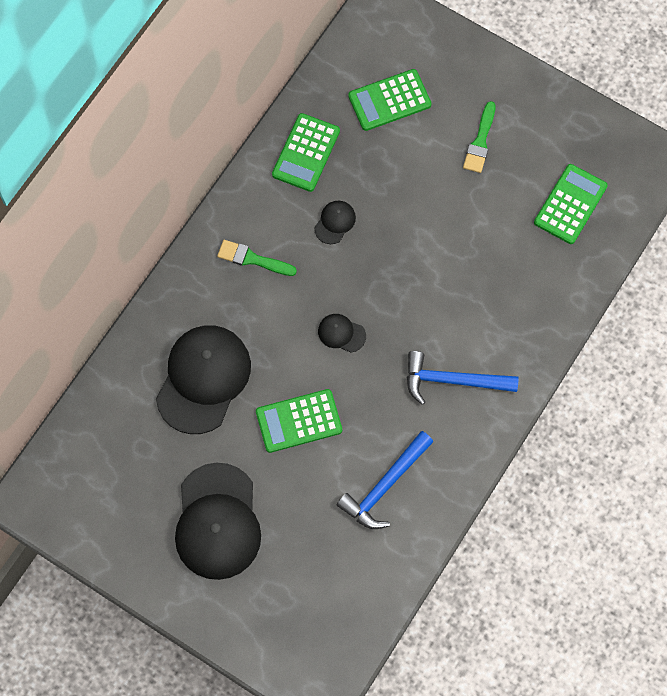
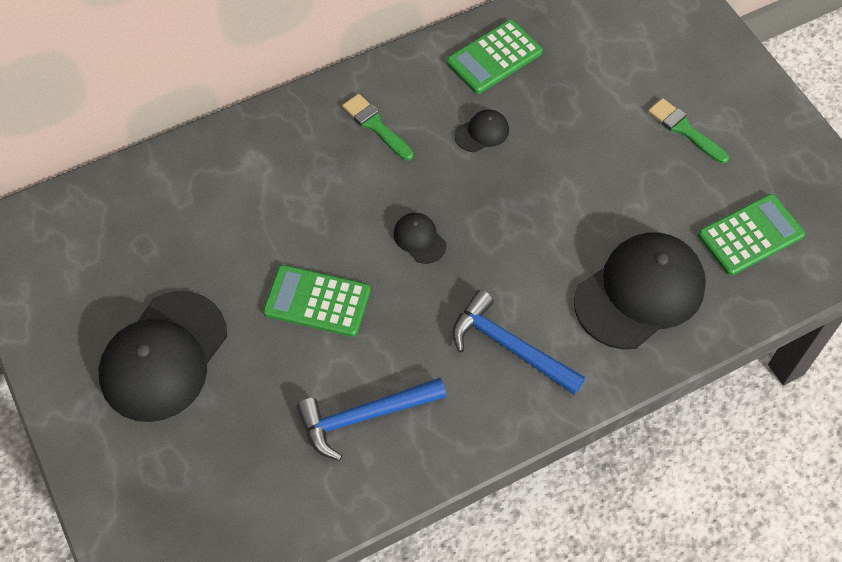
camera: 30 degrees right, 10 degrees down
(203, 379) = (249, 211): black cap -> black cap (640, 292)
(389, 100) = (610, 50): green calculator -> none
(480, 141) = (684, 130): green brush -> green brush turned 90 degrees clockwise

